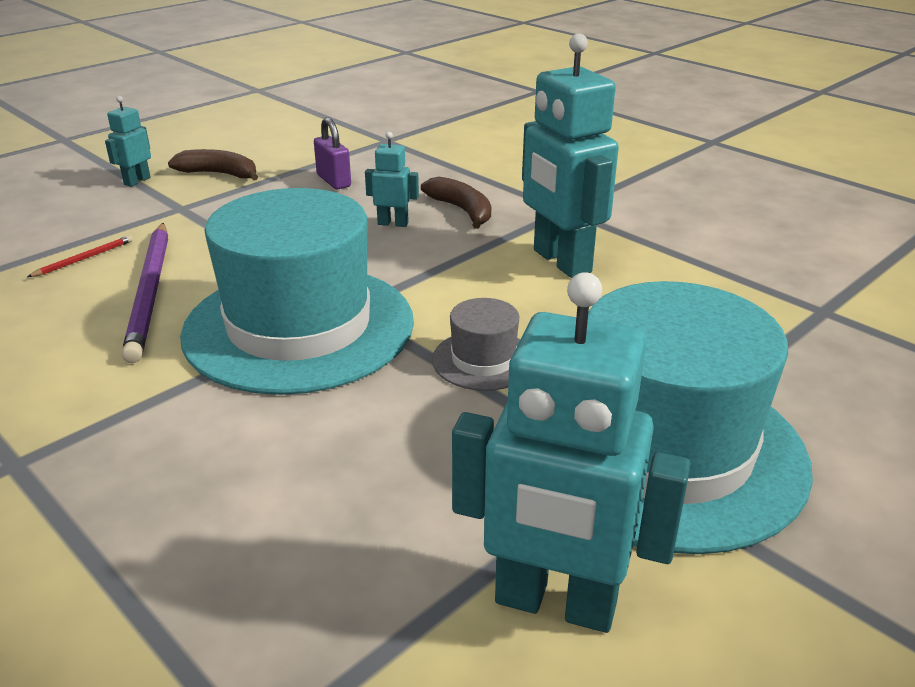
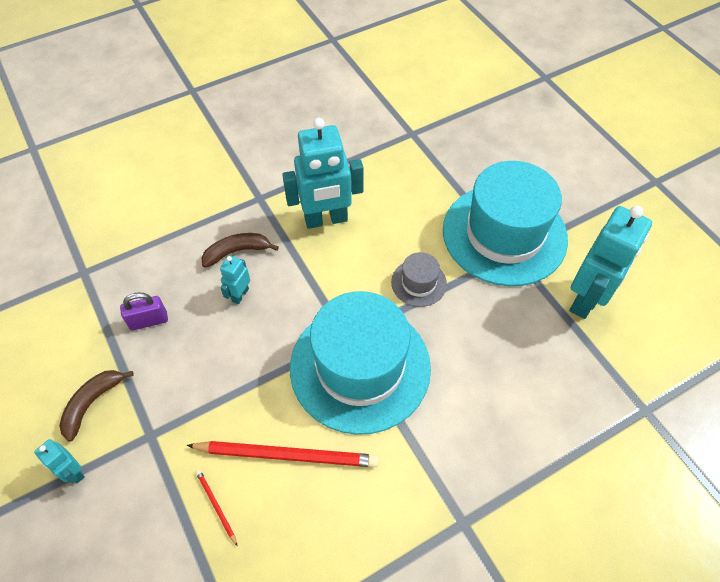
camera: 75 degrees left, 25 degrees up
(150, 292) = (287, 455): purple pencil -> red pencil

